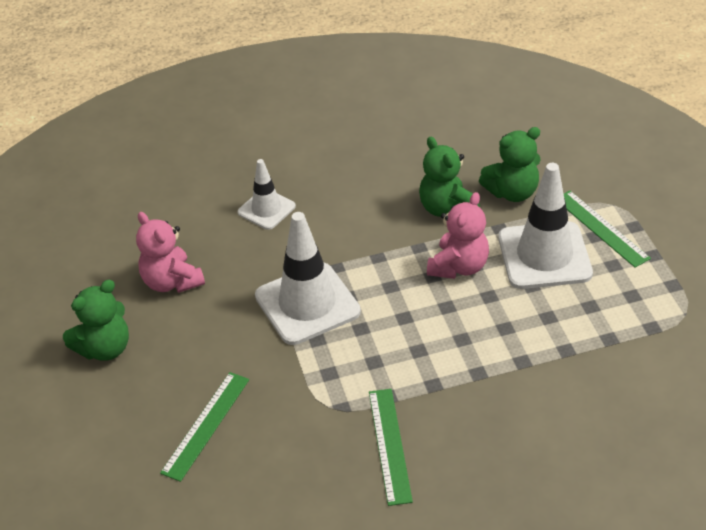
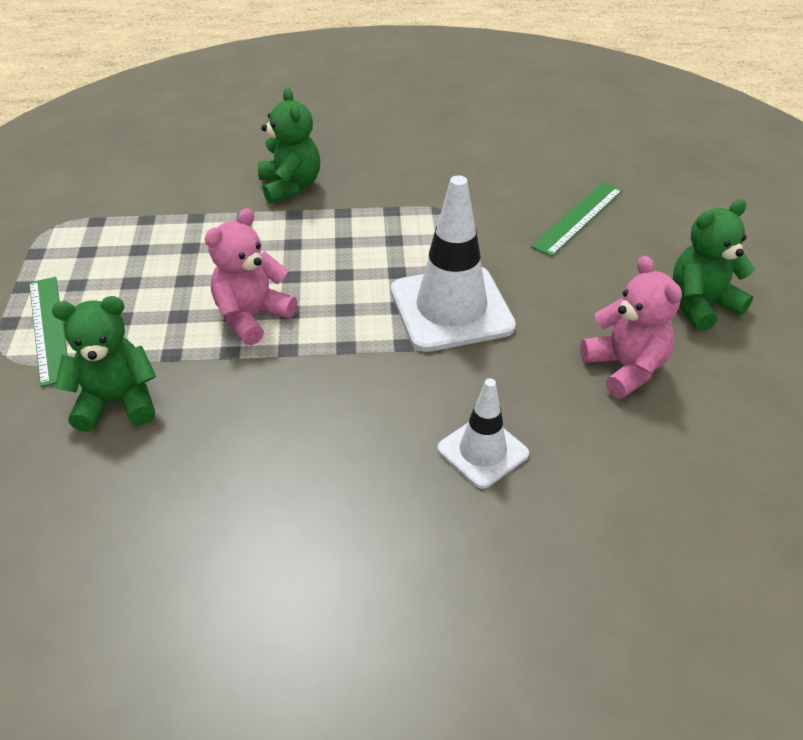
camera: 170 degrees left, 0 degrees up
(390, 445) = (404, 178): green ruler -> none
(446, 208) = (221, 397): green teddy bear -> green teddy bear (290, 187)
(544, 256) = (143, 310): white traffic cone -> none

